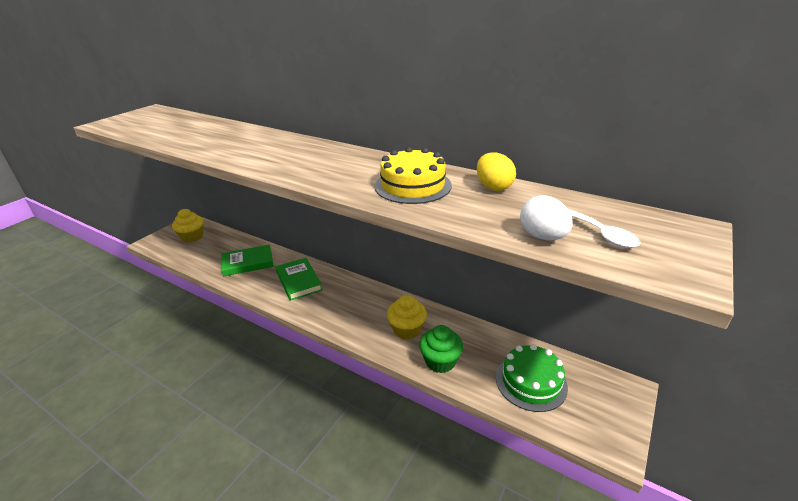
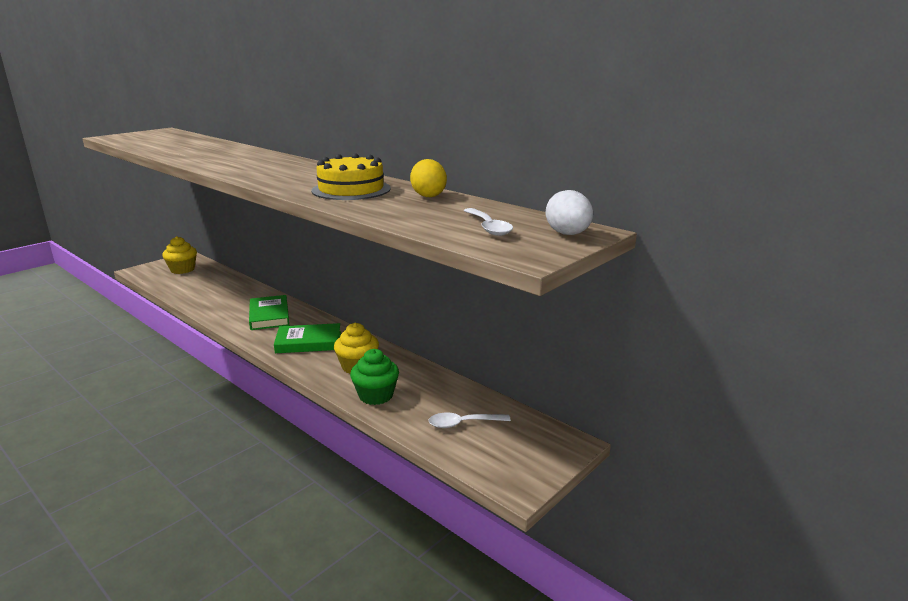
camera: 10 degrees right, 10 degrees down
(248, 263) = (226, 296): green book -> green book (308, 342)
(531, 382) = (463, 423): green cake -> white spoon
(542, 237) = (430, 225): white egg -> white egg (568, 234)

